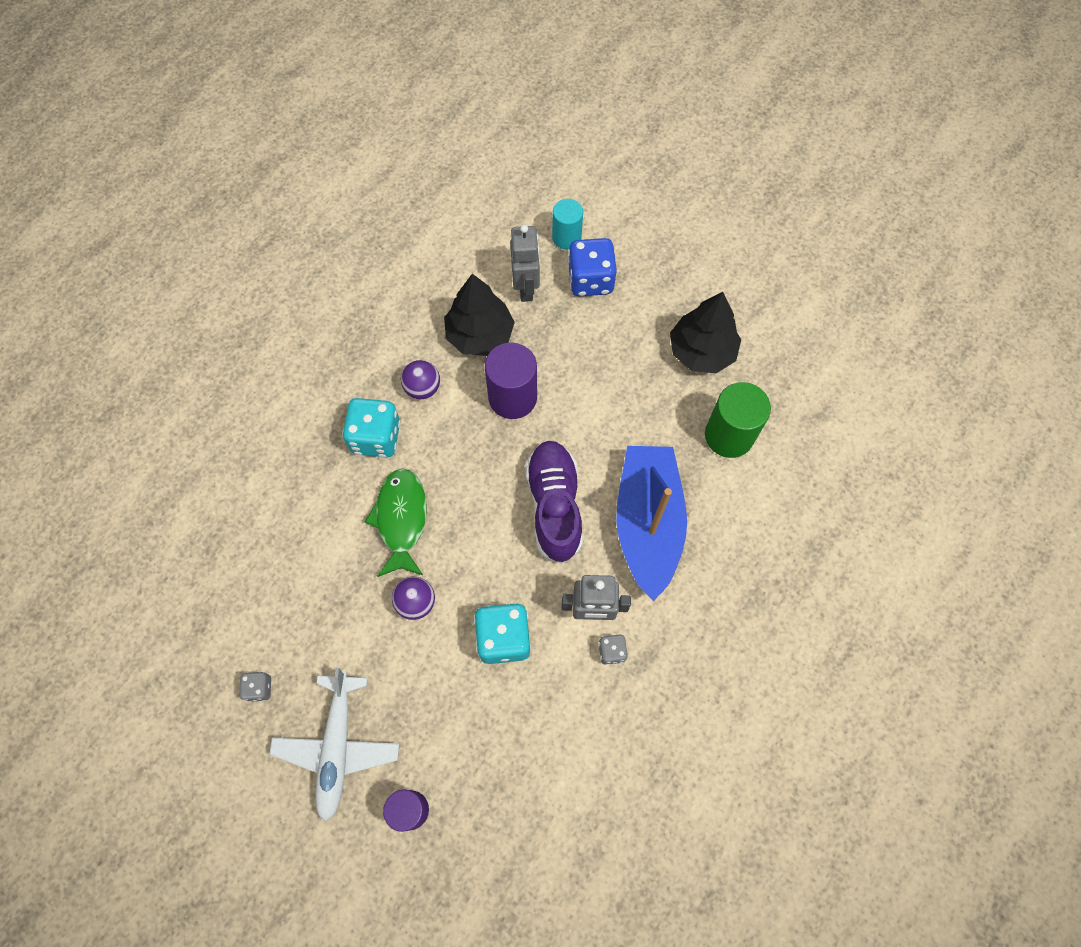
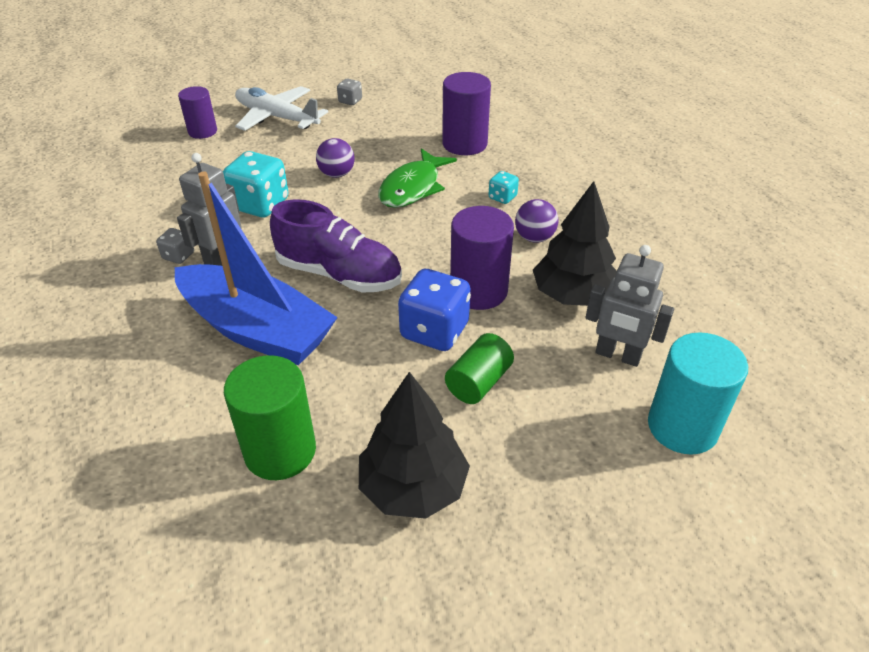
camera: 120 degrees right, 25 degrees down
(297, 514) = (464, 144): none -> purple cylinder
(376, 437) = (502, 197): turquoise dice -> turquoise dice, size x0.50
(401, 519) = (413, 188): green fish -> green fish turned 90 degrees clockwise
(566, 237) = (682, 427): turquoise cylinder -> turquoise cylinder, size x1.54
(590, 280) = (597, 421): blue dice -> blue dice (434, 331)
(602, 355) = (478, 382): none -> green cylinder

